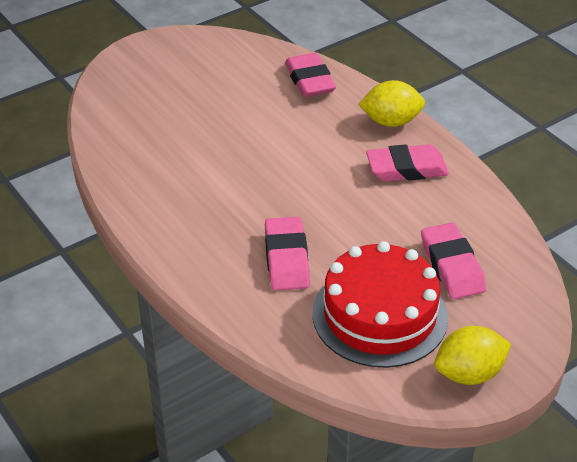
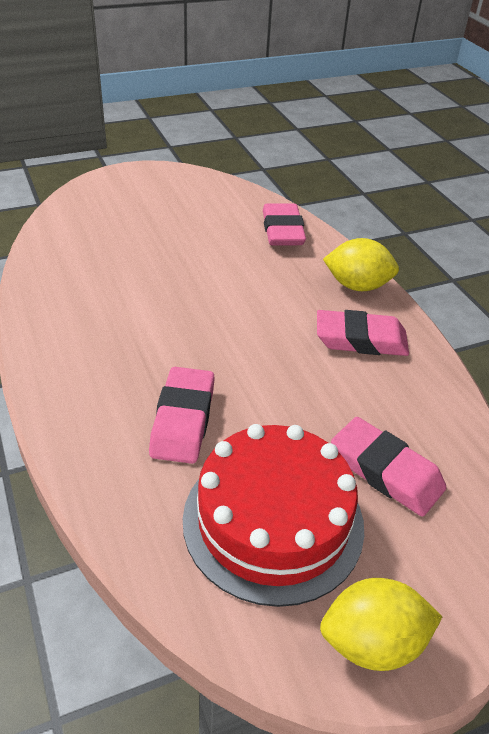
camera: 10 degrees right, 0 degrees up
(452, 266) = (385, 471): pink eraser -> pink eraser turned 45 degrees counterclockwise

